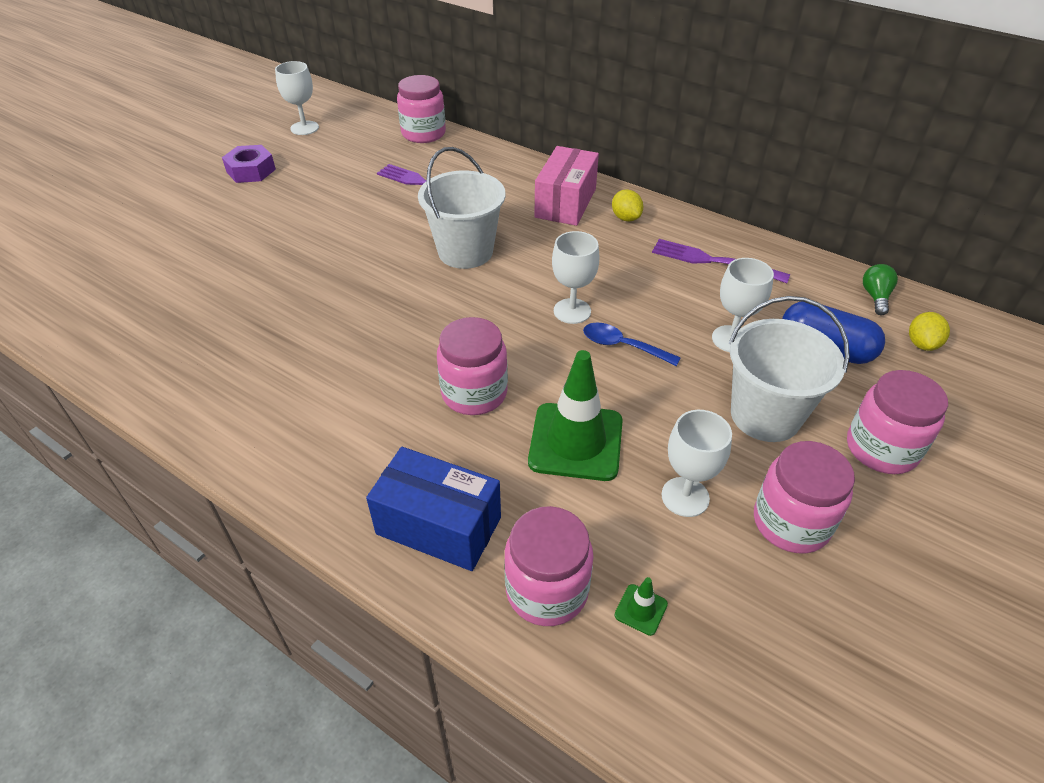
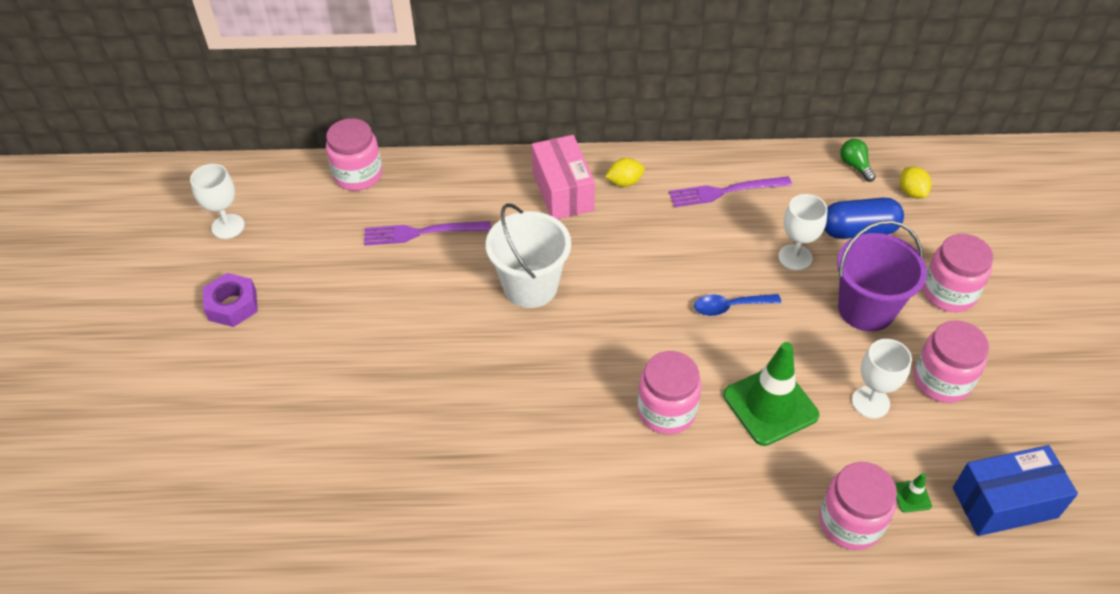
camera: 35 degrees left, 5 degrees up
(438, 526) = (744, 526): blue box -> blue box (1004, 502)
(572, 311) = (667, 296): white goblet -> none
(626, 218) = (624, 182): yellow lemon -> yellow lemon turned 45 degrees counterclockwise
(765, 415) = (866, 309): white bucket -> purple bucket

